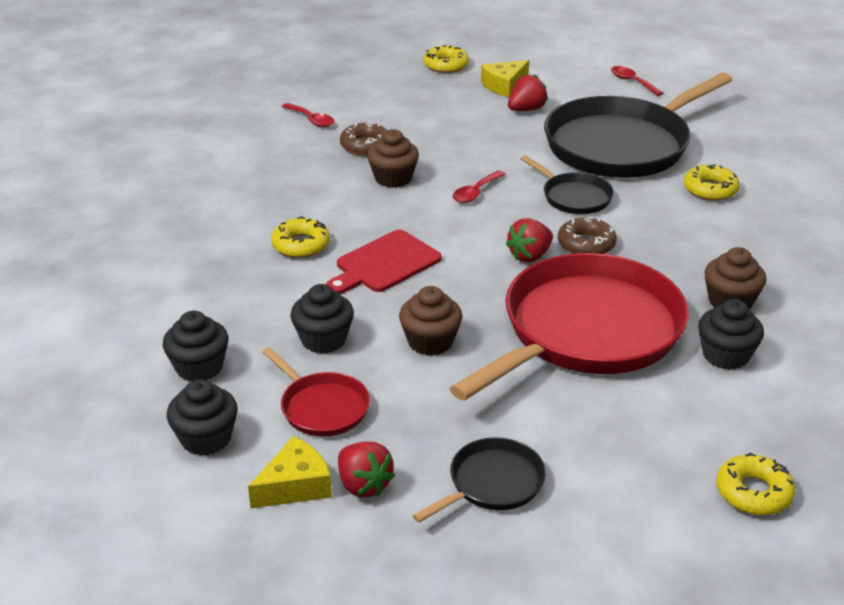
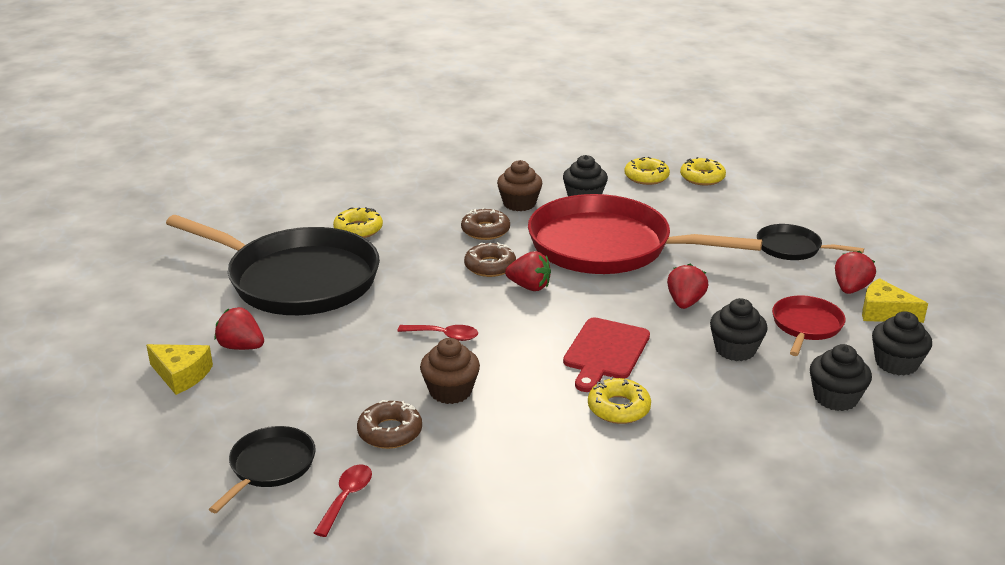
camera: 115 degrees left, 5 degrees down
(384, 264) = (605, 352): red cutting board -> red cutting board turned 90 degrees clockwise
(430, 341) = (685, 302): brown cupcake -> red strawberry
(446, 65) = (130, 434): yellow donut -> yellow donut (646, 177)
(574, 197) = (415, 285): black pan -> black pan (270, 466)
(632, 82) = (141, 297): red spoon -> none
(670, 261) = (485, 230): none -> brown donut

